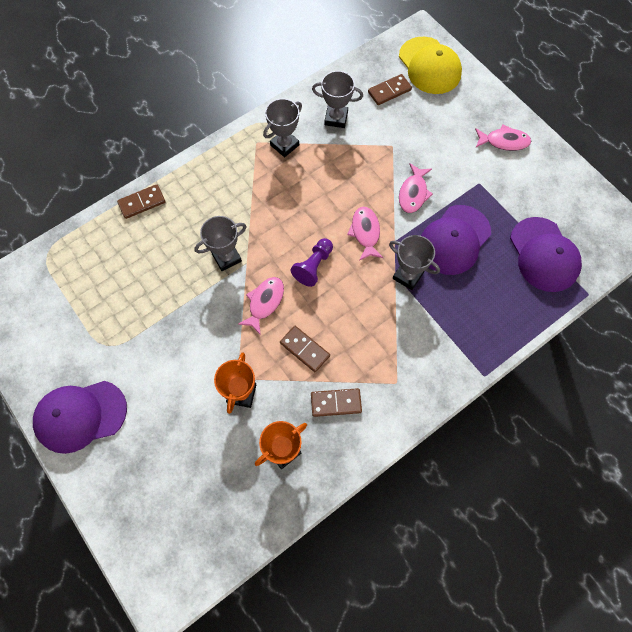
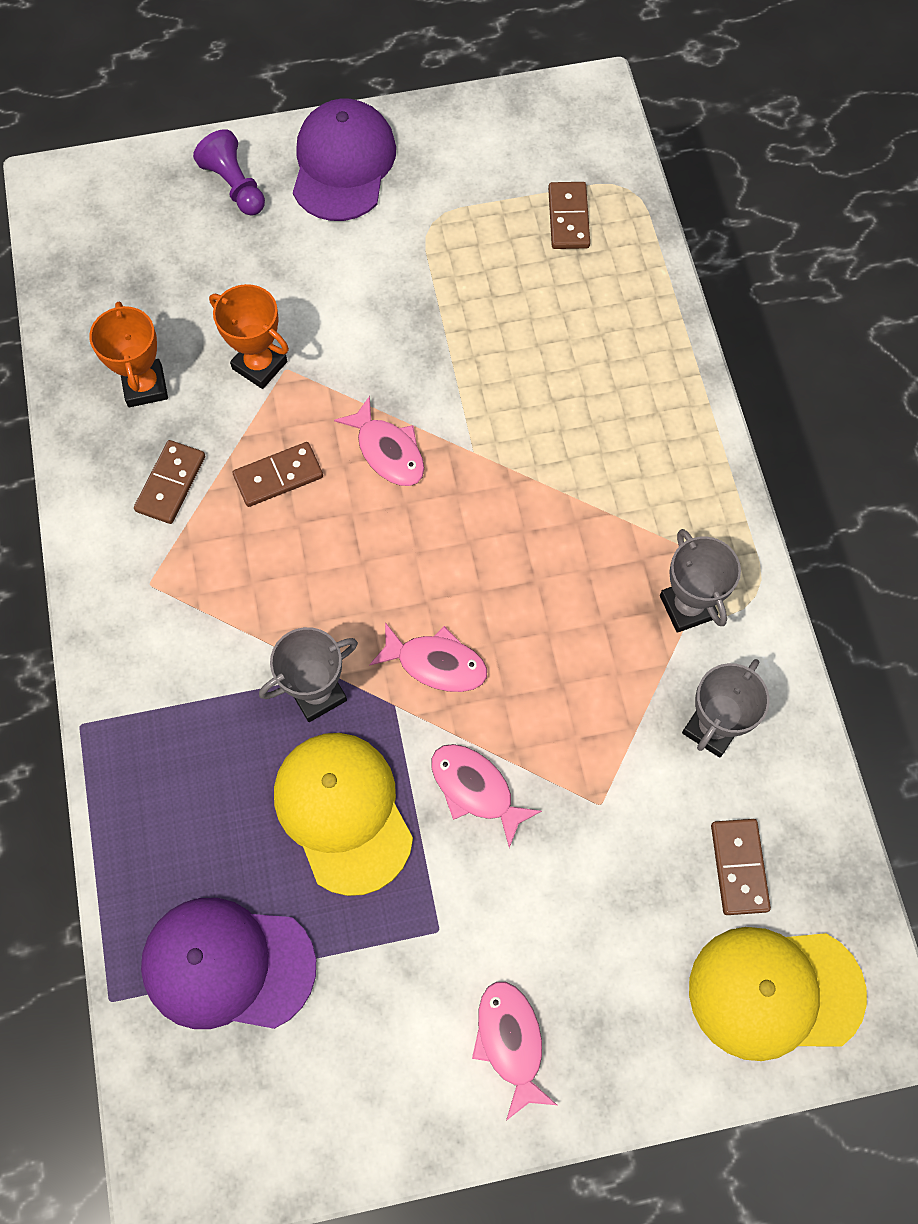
camera: 115 degrees right, 0 degrees up
(142, 202) = (664, 340): brown domino -> brown domino (568, 218)
(226, 257) = (497, 427): grey trophy -> none
(313, 266) = (414, 550): purple pawn -> purple pawn (235, 186)
(454, 240) = (343, 812): purple cap -> yellow cap
(504, 141) = (510, 1042): pink fish -> pink fish turned 135 degrees clockwise

